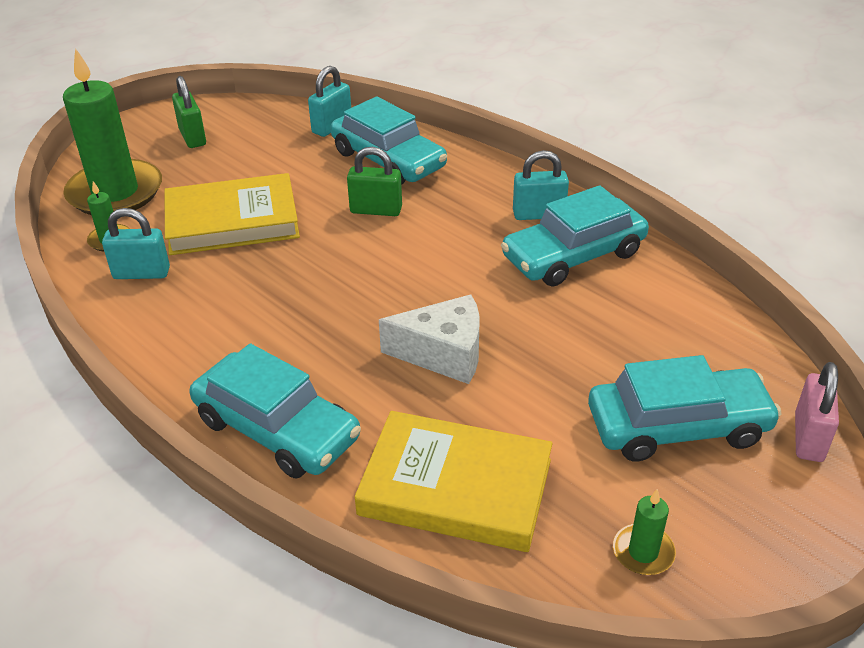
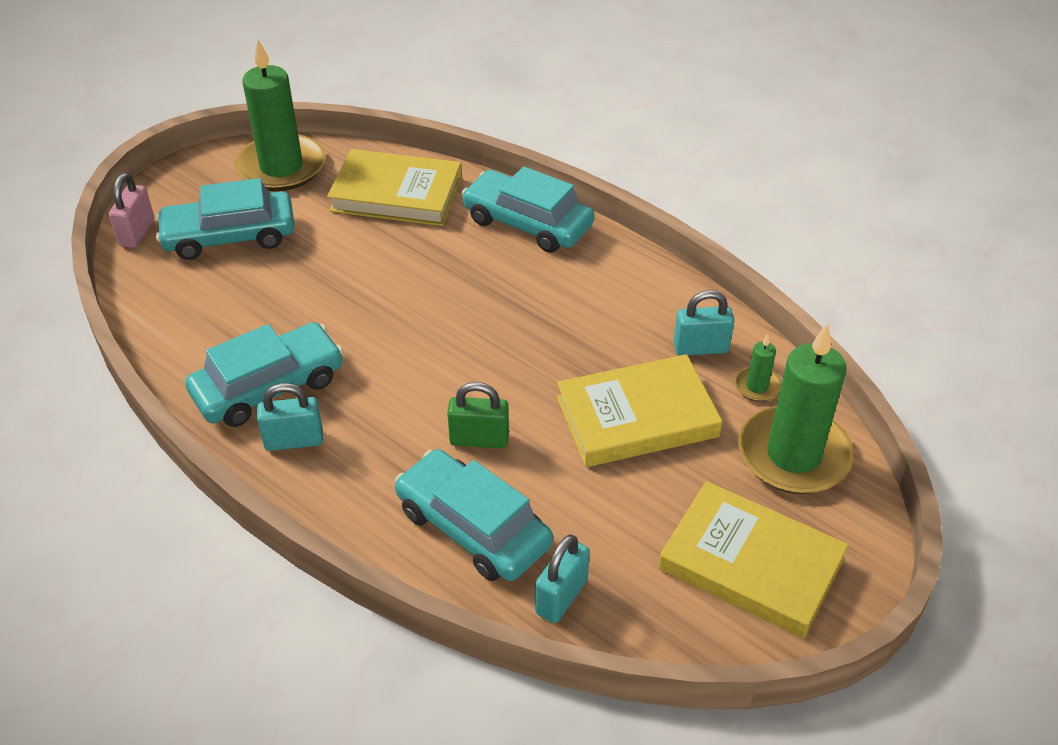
camera: 175 degrees right, 5 degrees up
(192, 137) = (751, 564): green padlock -> yellow book
(443, 354) = (403, 282): white cheese -> none
(643, 552) = (281, 167): green candle -> green candle, size x2.34

